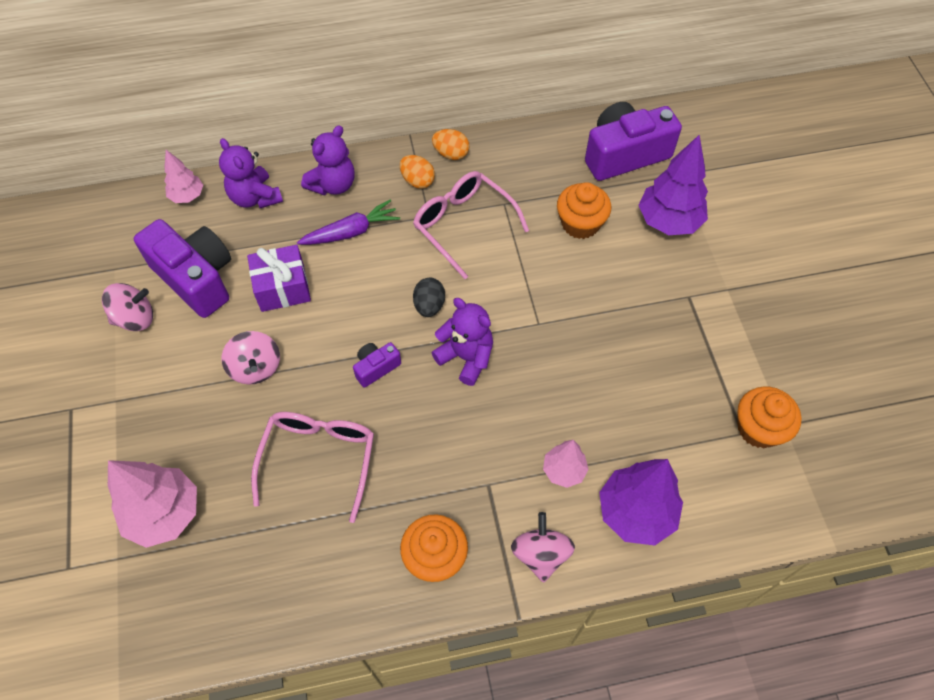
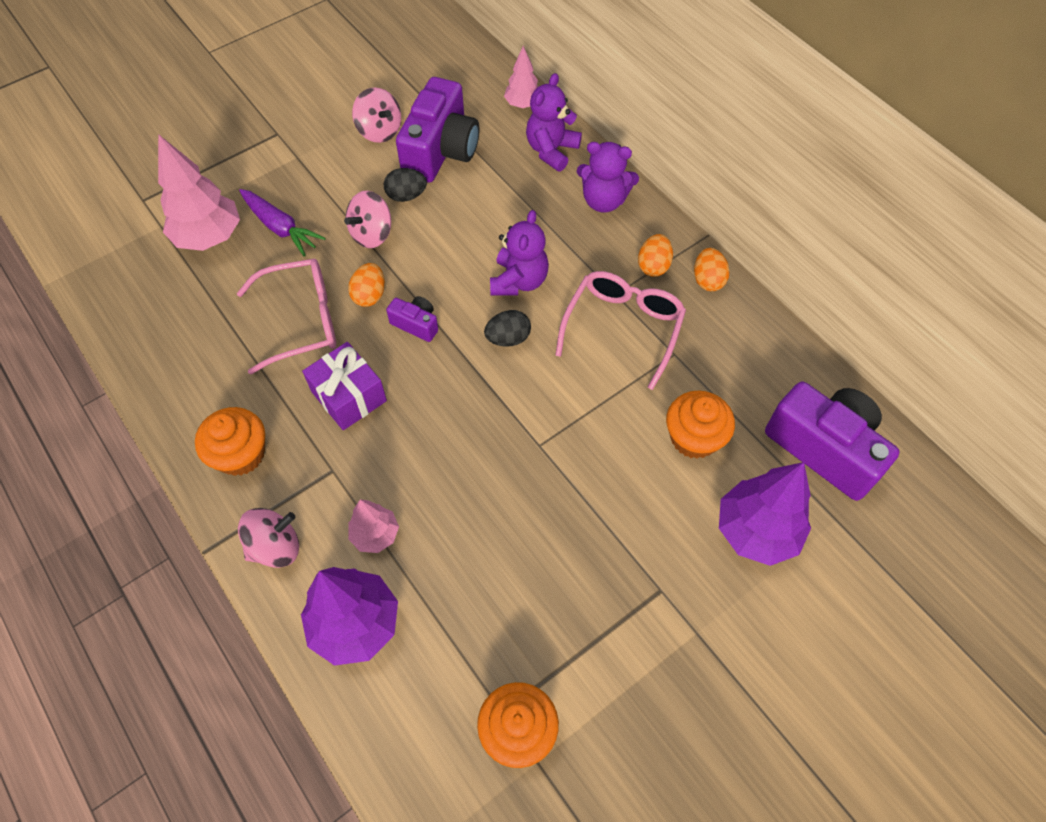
camera: 65 degrees right, 0 degrees up
(230, 324) = (406, 196): none -> black egg
(282, 288) = (464, 215): purple gift -> purple gift (349, 396)
(323, 393) = (369, 295): none -> orange egg
(351, 232) = (557, 239): purple carrot -> purple carrot (280, 227)
(466, 357) = (464, 394): purple teddy bear -> purple teddy bear (519, 281)

